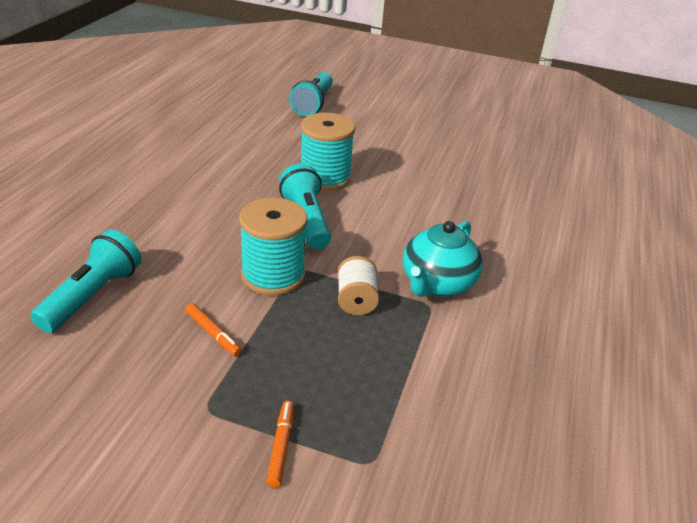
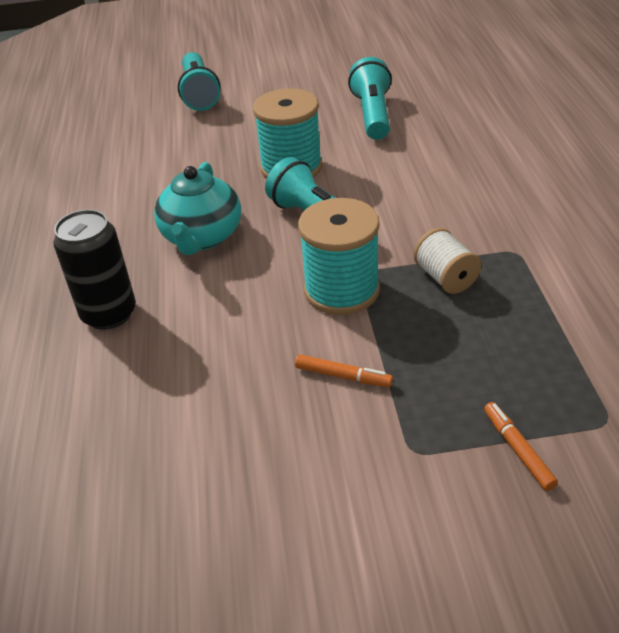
camera: 20 degrees left, 5 degrees up
(92, 296) = (175, 399): turquoise flashlight -> turquoise flashlight (372, 115)
(109, 223) = (109, 314): none -> black can
(437, 284) = (502, 228): turquoise teapot -> turquoise teapot (202, 237)

